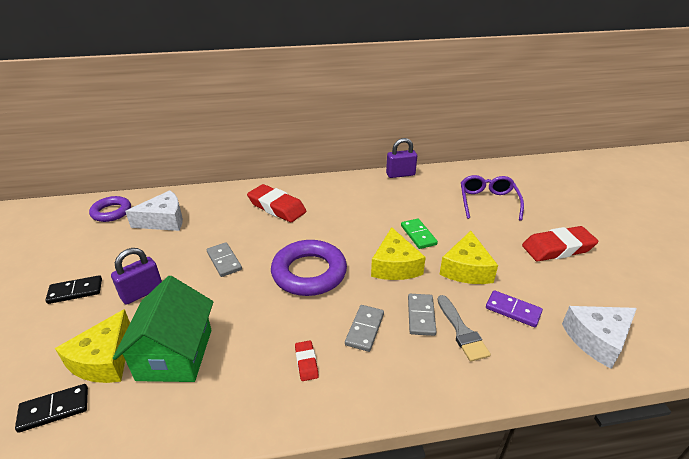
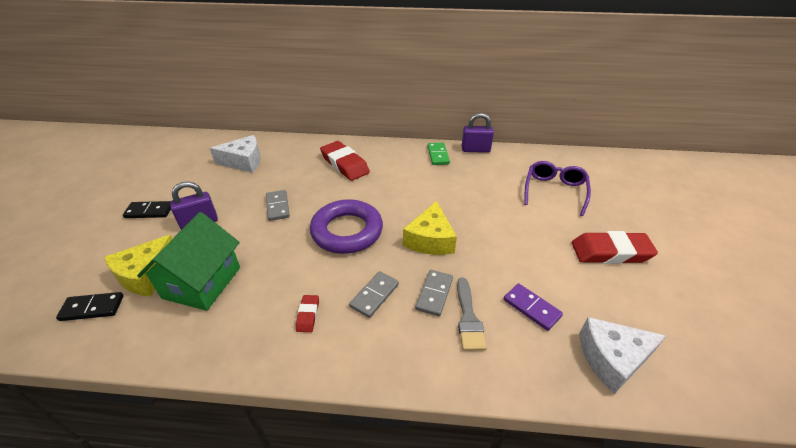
camera: 15 degrees right, 5 degrees up
(111, 212) = (205, 147): purple ring -> none
(418, 235) = (467, 213): green domino -> green domino (438, 155)
(466, 269) = (501, 256): yellow cheese -> none

